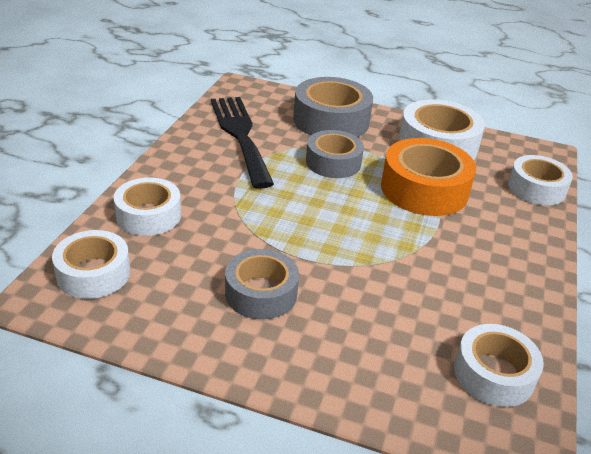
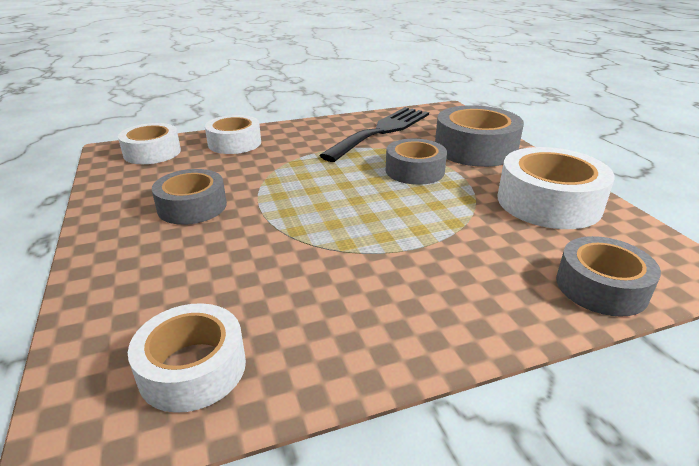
camera: 55 degrees right, 5 degrees down
(424, 189) = (456, 221): orange tape -> none
(536, 188) = (601, 287): white tape -> grey tape

